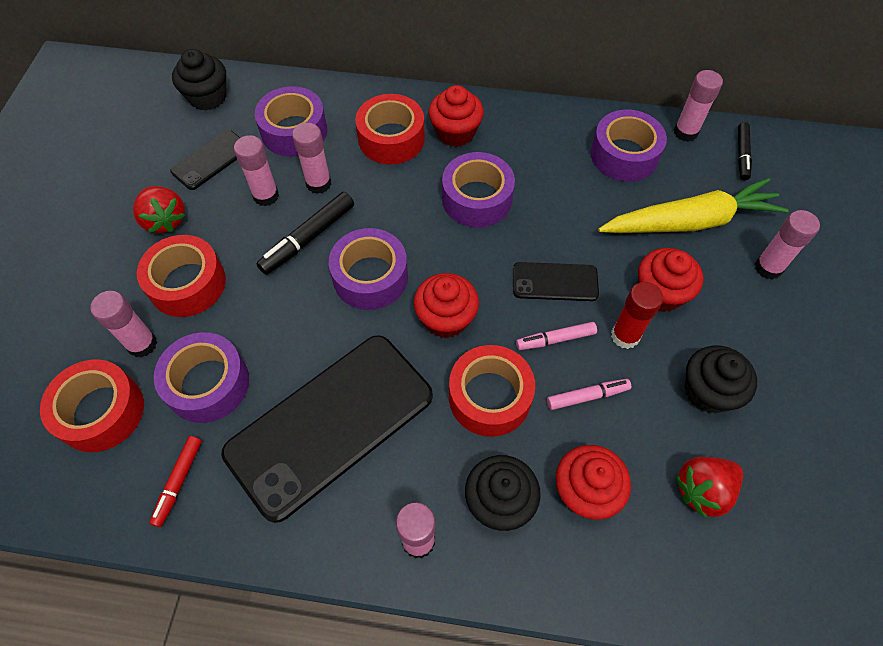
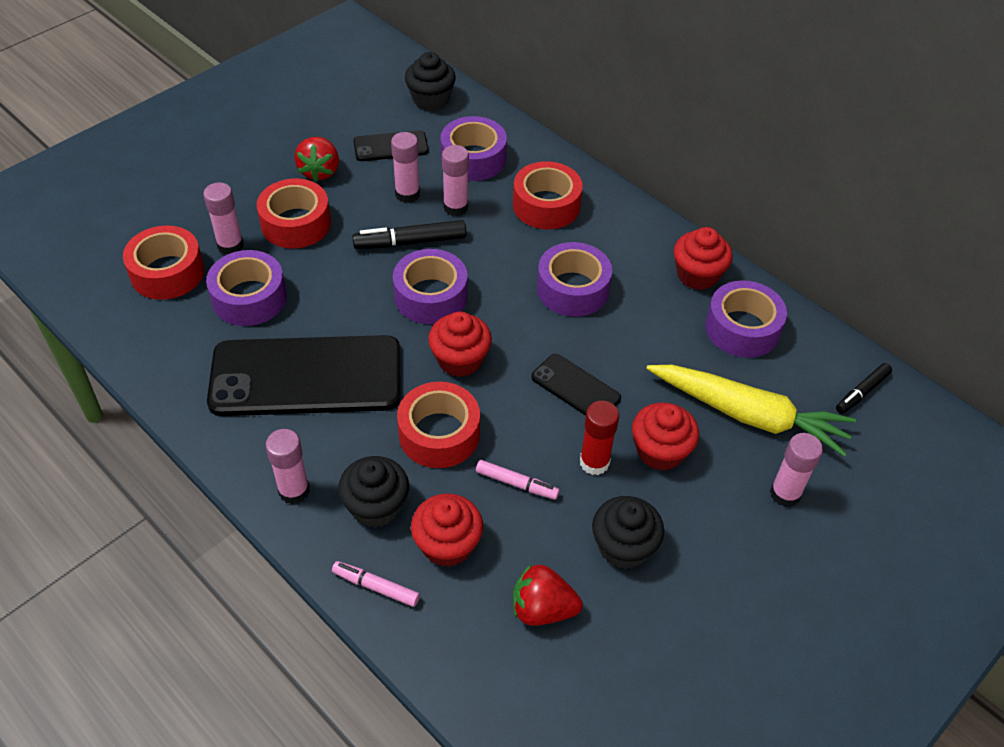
camera: 35 degrees right, 10 degrees down
(178, 482) = (175, 347): red marker -> none
(455, 133) = (605, 229): red cupcake -> red cupcake (697, 275)
(555, 339) = (533, 428): pink marker -> pink marker (376, 587)
(685, 132) = (824, 343): pink glue stick -> none

